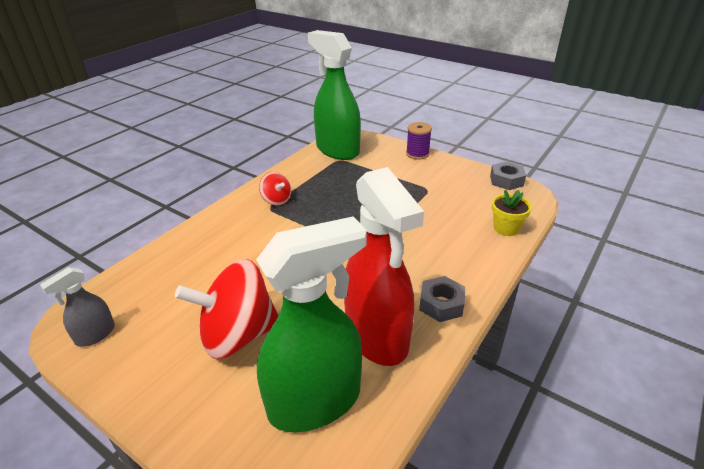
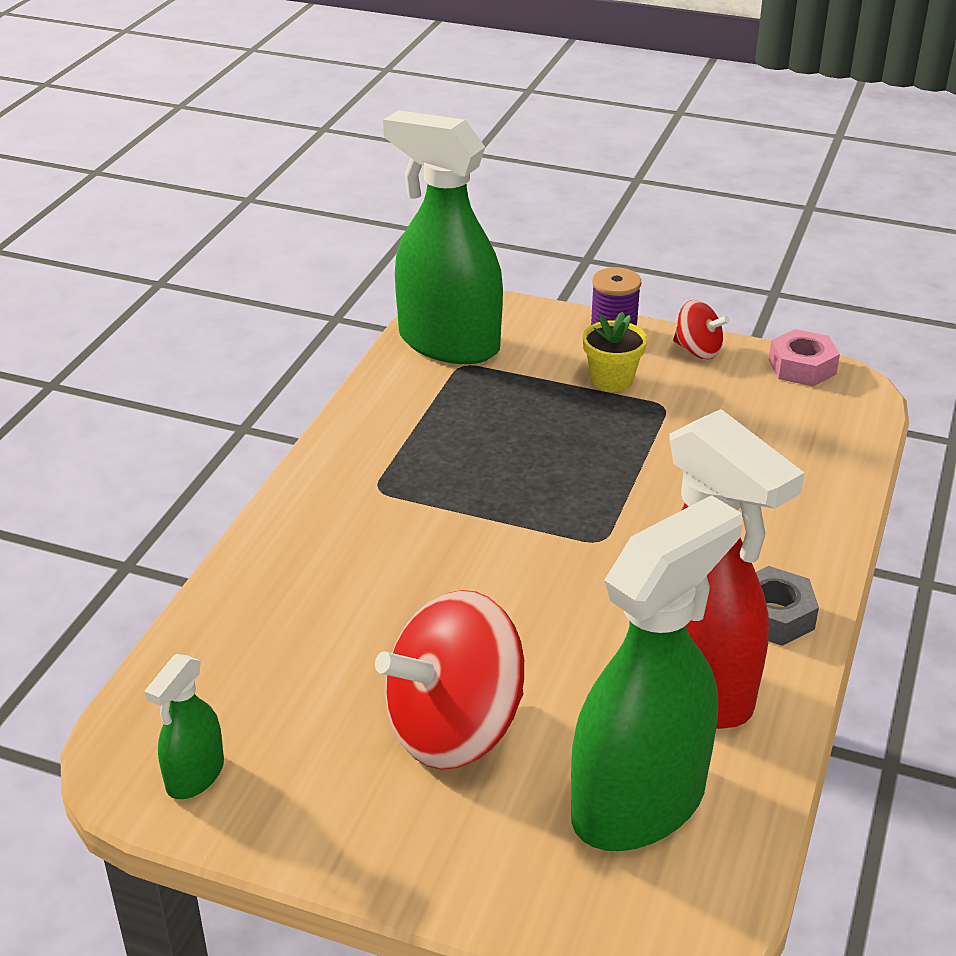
camera: 15 degrees left, 0 degrees up
(95, 335) = (195, 775): grey spray bottle -> green spray bottle
(276, 200) = (383, 470): red spinning top -> red spinning top (698, 350)
(506, 180) = (802, 367): grey nut -> pink nut
(506, 228) = (833, 463): yellow flower pot -> yellow flower pot (612, 380)

